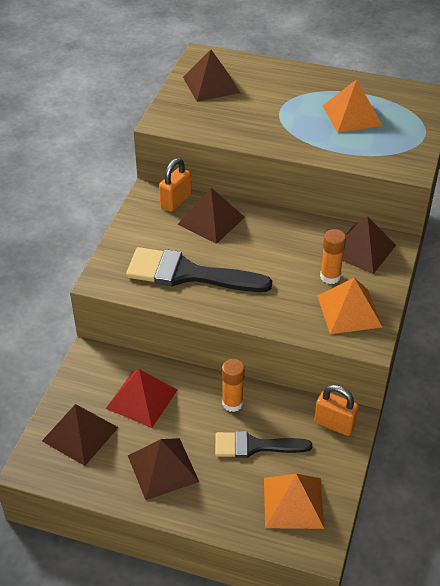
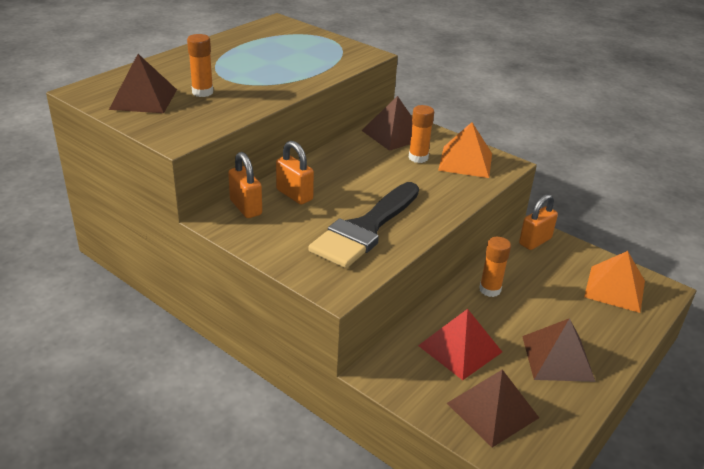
camera: 70 degrees left, 10 degrees down
(211, 220) = (294, 195): brown pyramid -> orange padlock
(245, 106) = (202, 92): none -> orange glue stick
(255, 446) = (546, 291): black brush -> none
(352, 115) = (272, 54): orange pyramid -> none

